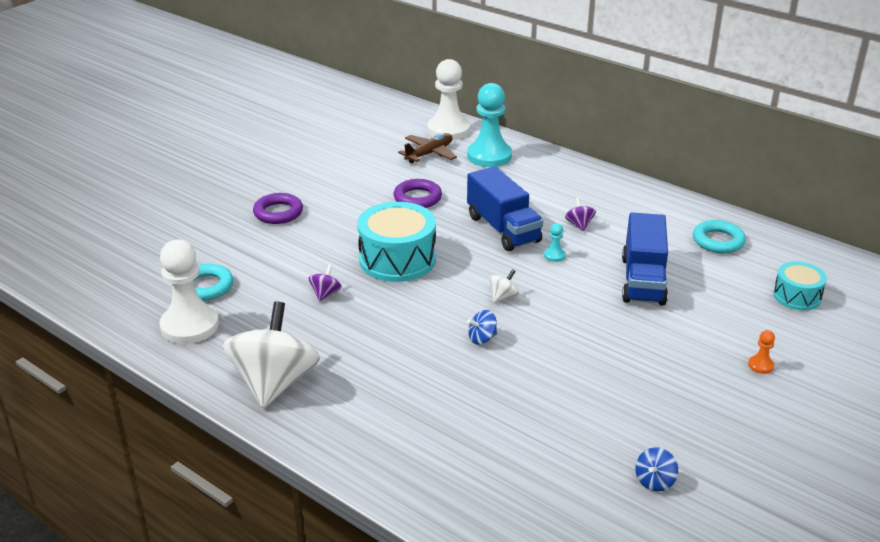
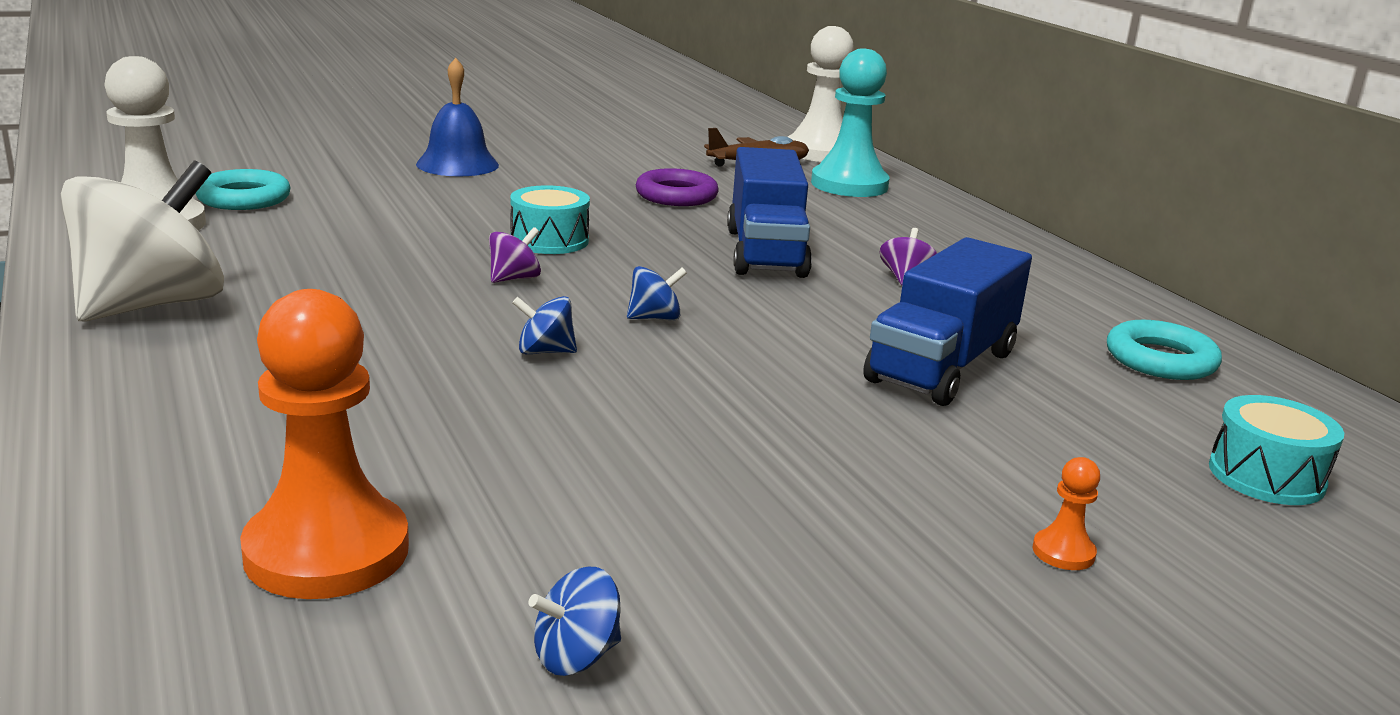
camera: 25 degrees right, 10 degrees down
(278, 213) = (457, 164): purple ring -> blue bell
(325, 294) = (387, 244): purple spinning top -> purple spinning top (514, 278)
(397, 259) = (549, 240): turquoise drum -> turquoise drum, size x0.57
(503, 297) = (655, 318): white spinning top -> blue spinning top
(525, 478) = (327, 551): none -> orange pawn
(554, 255) = (813, 298): turquoise pawn -> none

